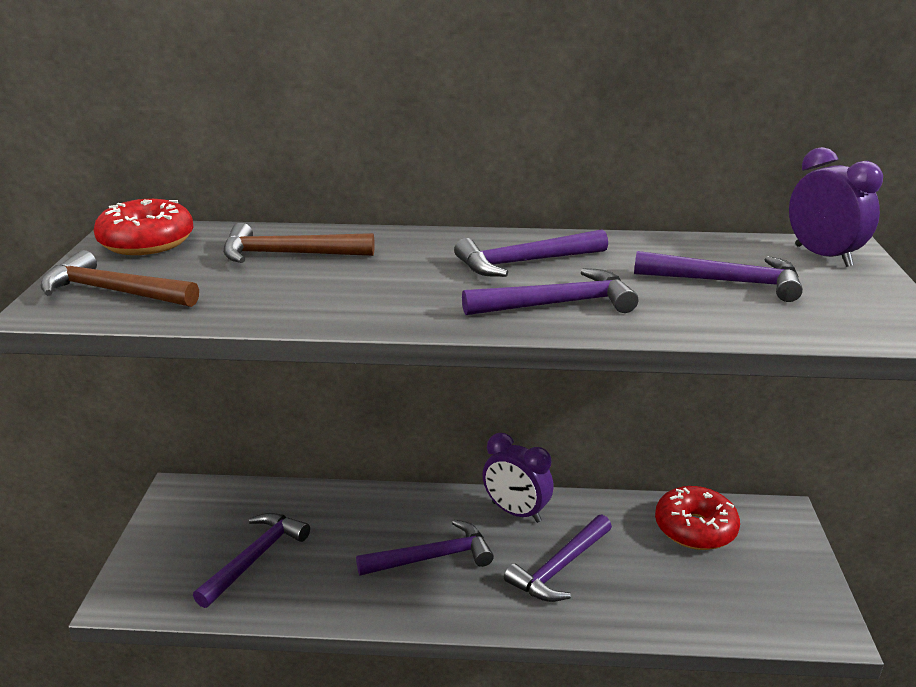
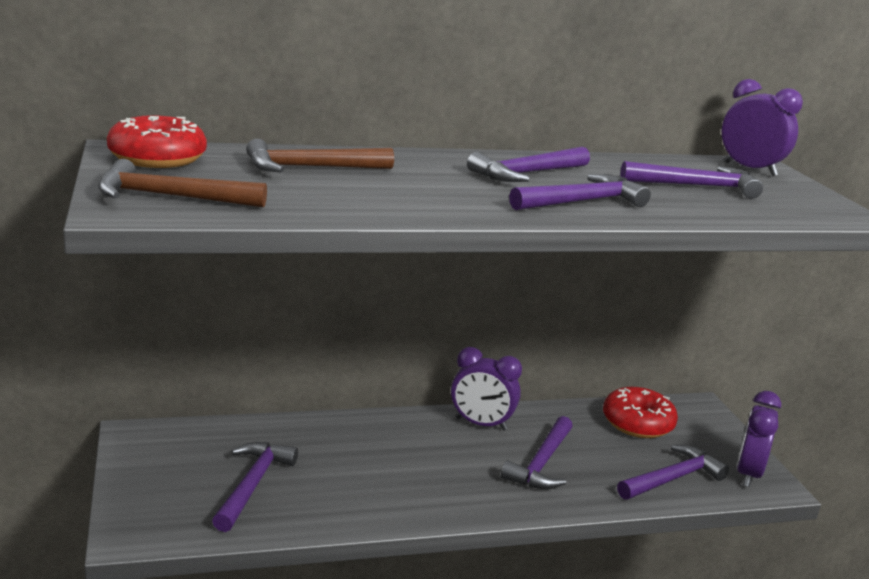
camera: 20 degrees left, 5 degrees down
(432, 557) = (424, 467): purple hammer -> purple hammer (672, 478)
(803, 610) = (748, 473): none -> purple clock

